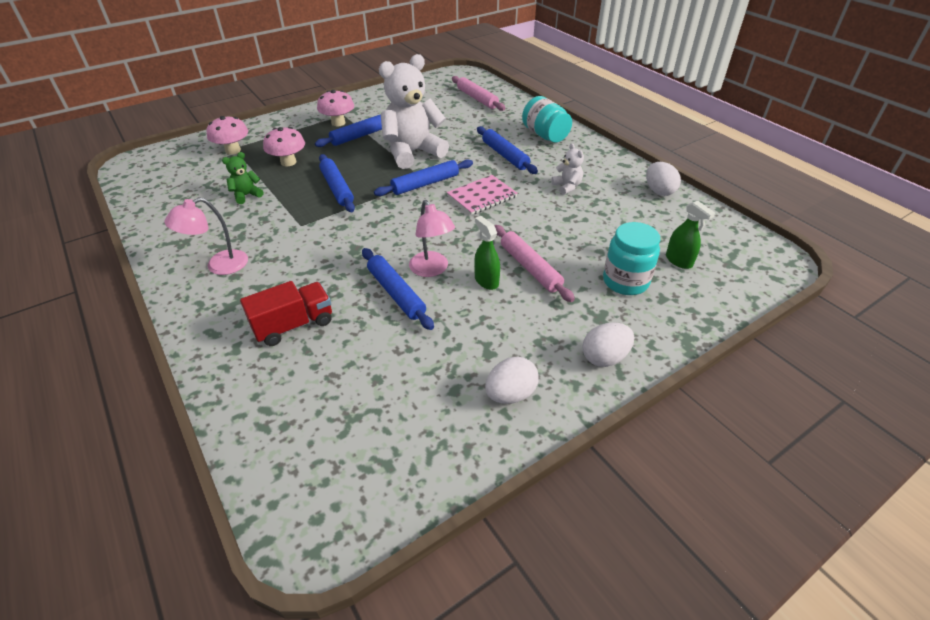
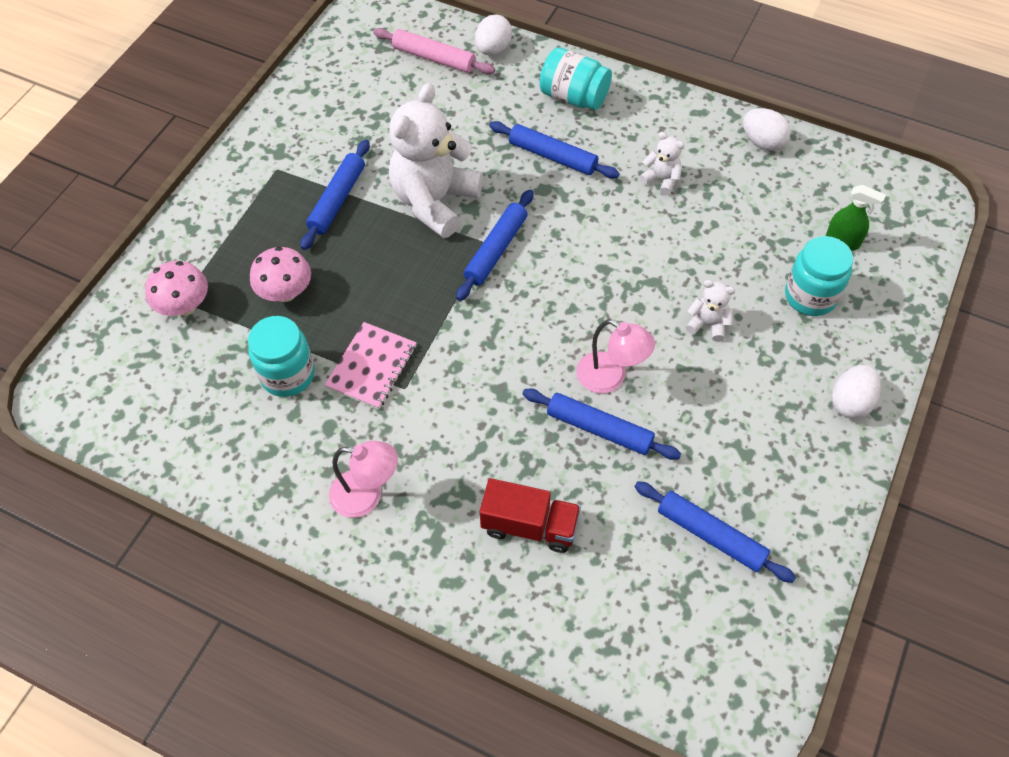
camera: 30 degrees left, 15 degrees up
(219, 266) = (367, 495): pink lamp -> pink lamp turned 105 degrees counterclockwise
(246, 195) = (287, 375): green teddy bear -> turquoise jar
(293, 325) = (529, 526): red truck -> red truck turned 75 degrees clockwise
(337, 188) = (393, 308): blue rolling pin -> blue rolling pin (711, 535)
(338, 123) = (283, 187): pink mushroom -> none
(482, 196) = (578, 240): pink notebook -> pink notebook (372, 367)
(486, 281) = (677, 364): green spray bottle -> none
(510, 394) = (798, 488): white egg -> white egg (493, 49)
(530, 268) = (708, 324): pink rolling pin -> white teddy bear

